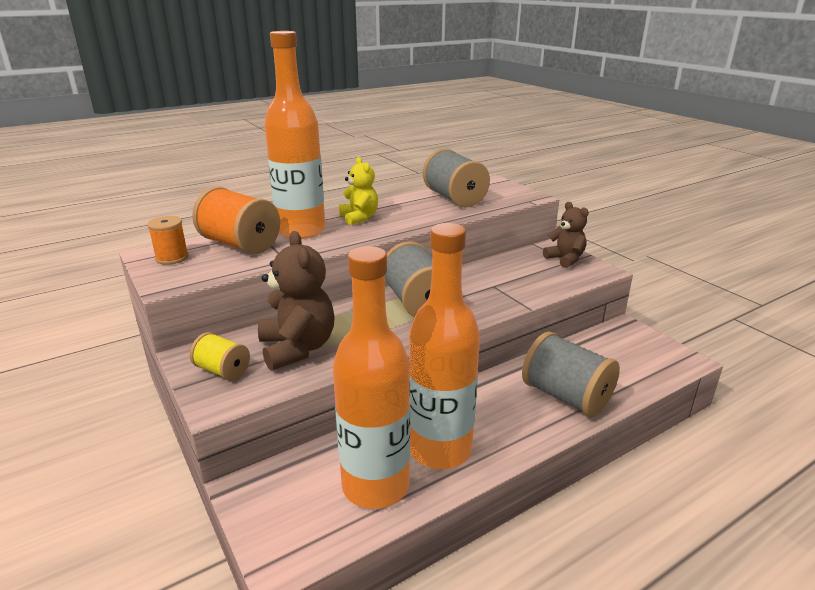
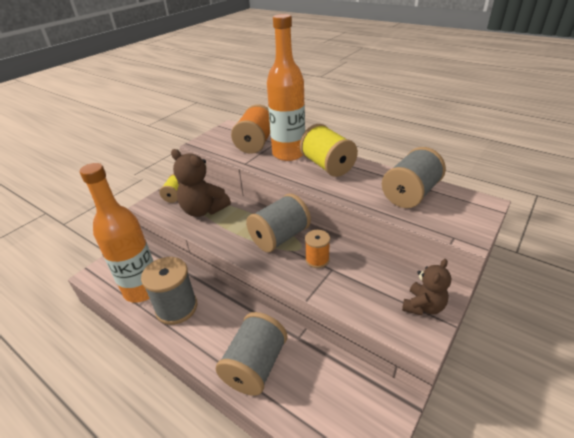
camera: 70 degrees right, 10 degrees up
(172, 258) = (228, 133): orange spool -> orange spool (317, 259)
(297, 348) = (203, 210): brown teddy bear -> brown teddy bear turned 75 degrees clockwise
(359, 218) = (327, 166): yellow teddy bear -> yellow spool
(440, 449) = (176, 307): orange bottle -> grey spool

